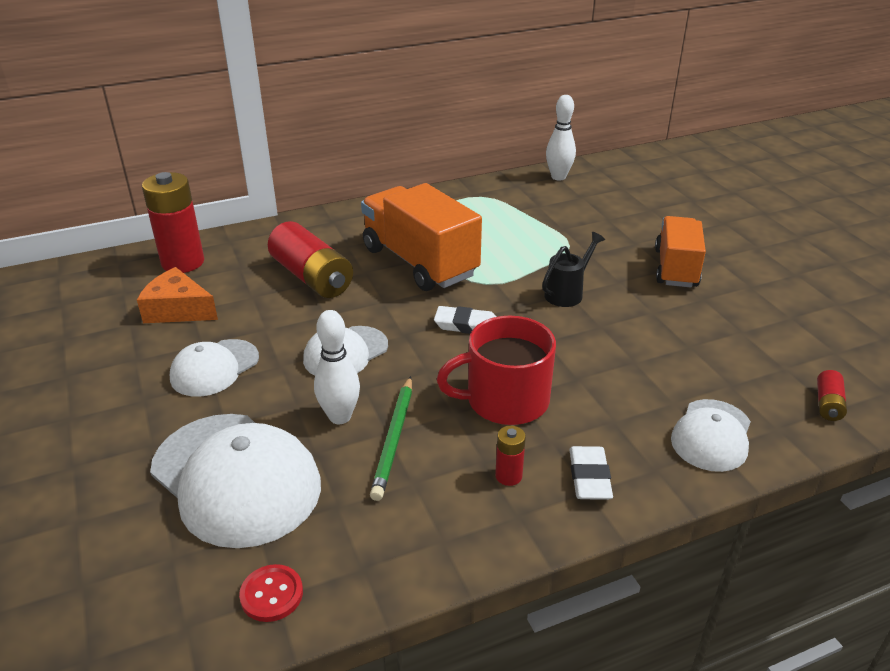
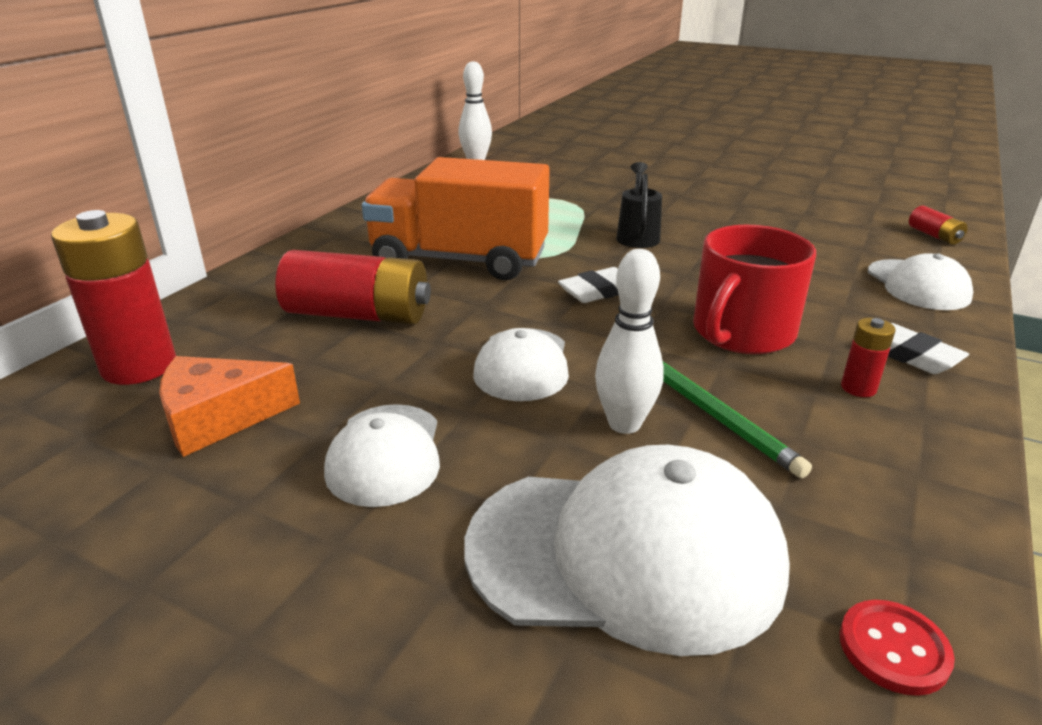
camera: 40 degrees left, 5 degrees down
(676, 268) = (684, 192): orange truck -> none

